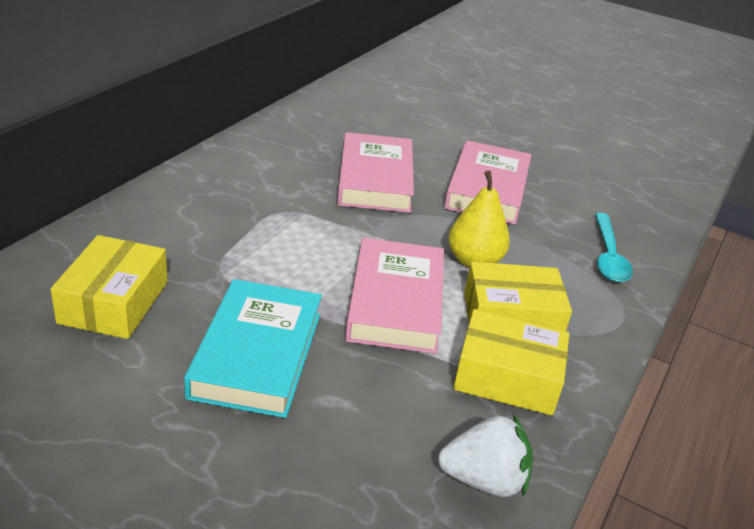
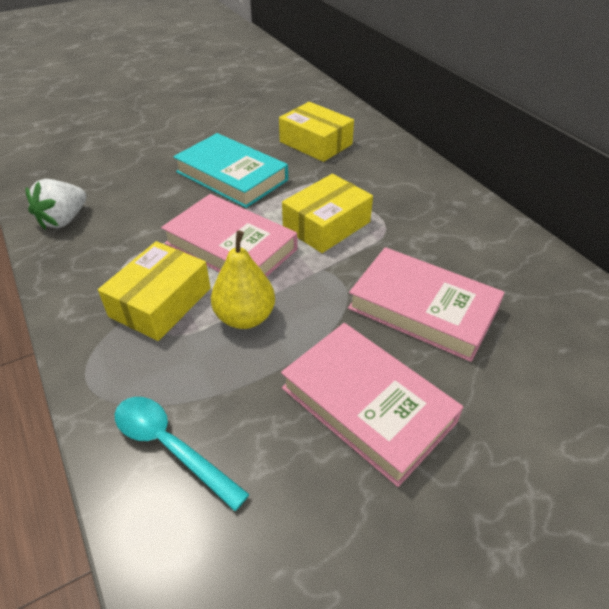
camera: 125 degrees right, 10 degrees up
(507, 377) = (113, 267): yellow box -> yellow box (326, 225)

